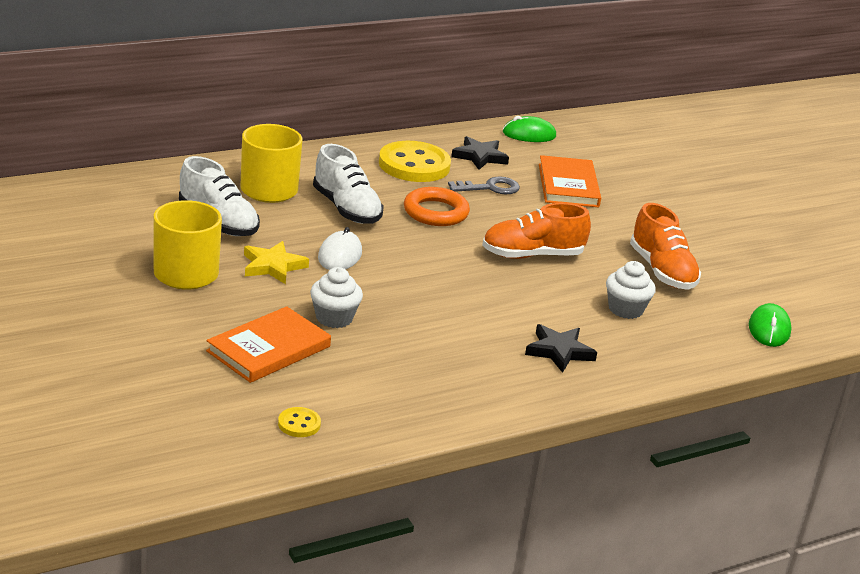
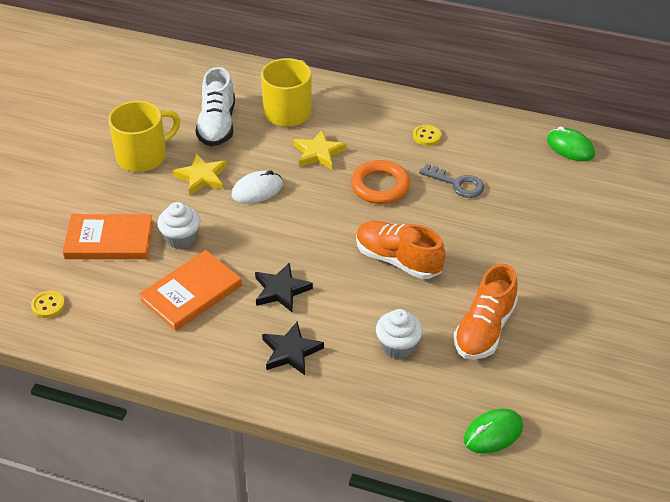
camera: 50 degrees right, 15 degrees up
(346, 209) = (318, 153): white shoe -> yellow star
(414, 165) = (426, 136): yellow button -> yellow button, size x0.43
(480, 156) = (493, 151): black star -> black star (281, 290)
(568, 185) = (529, 211): orange book -> orange book (191, 293)

